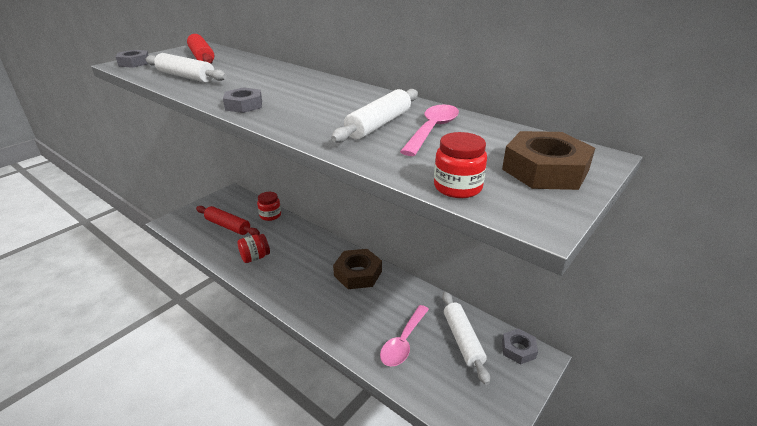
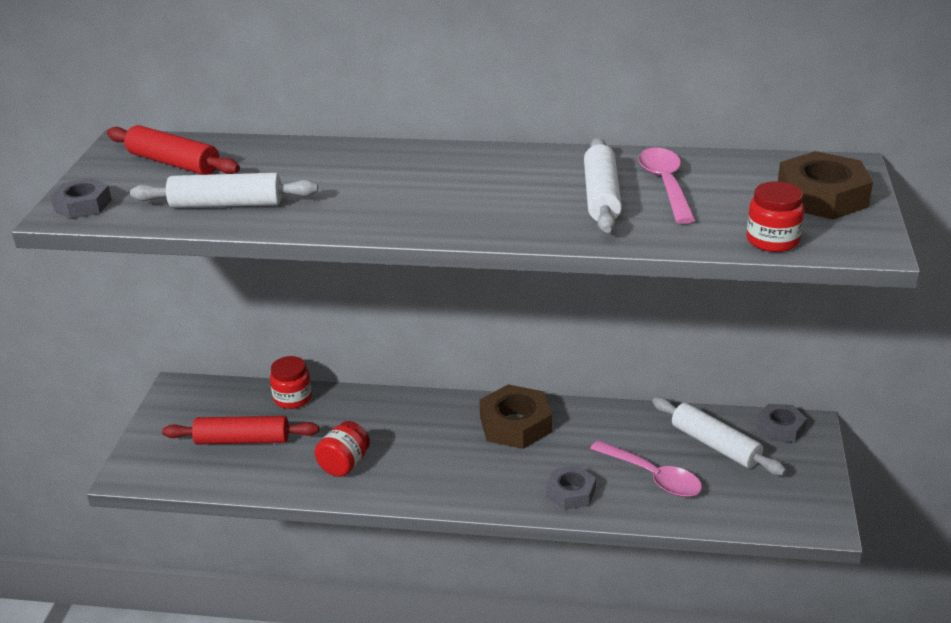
camera: 30 degrees left, 0 degrees up
(244, 105) = (399, 221): grey nut -> grey nut (571, 492)
(403, 342) = (652, 477): pink spoon -> pink spoon turned 45 degrees counterclockwise

